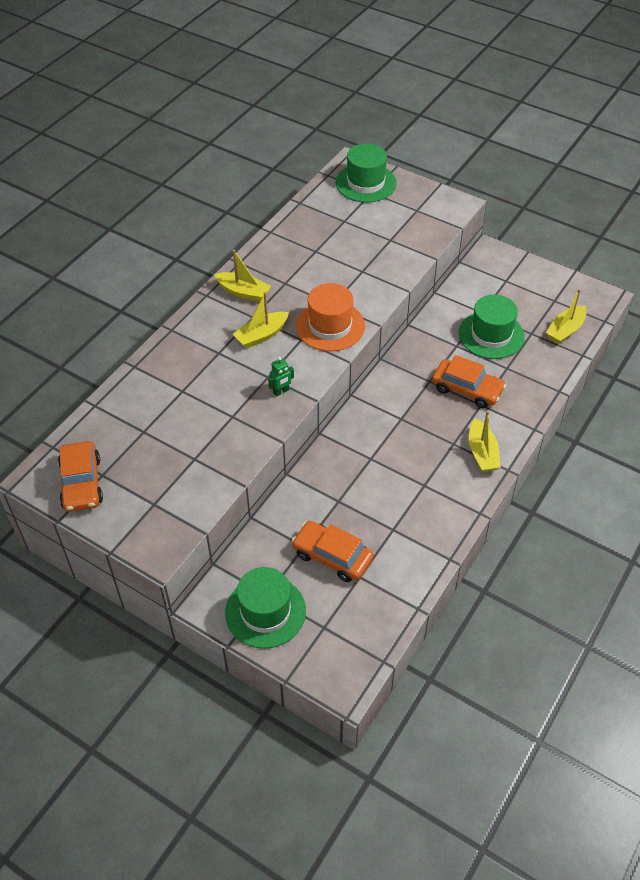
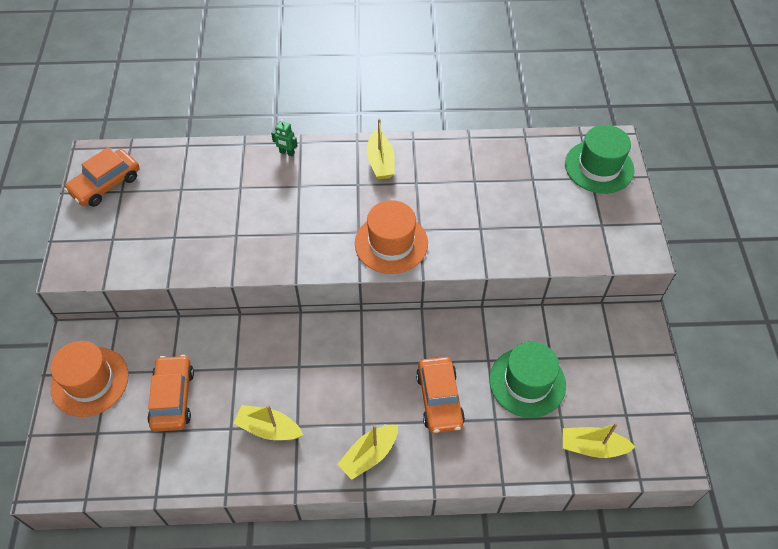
camera: 55 degrees right, 5 degrees up
(261, 335) = (341, 202): yellow boat -> yellow boat (268, 428)
(265, 612) = (90, 381): green hat -> orange hat
(281, 391) = (287, 252): green robot -> green robot (287, 153)

